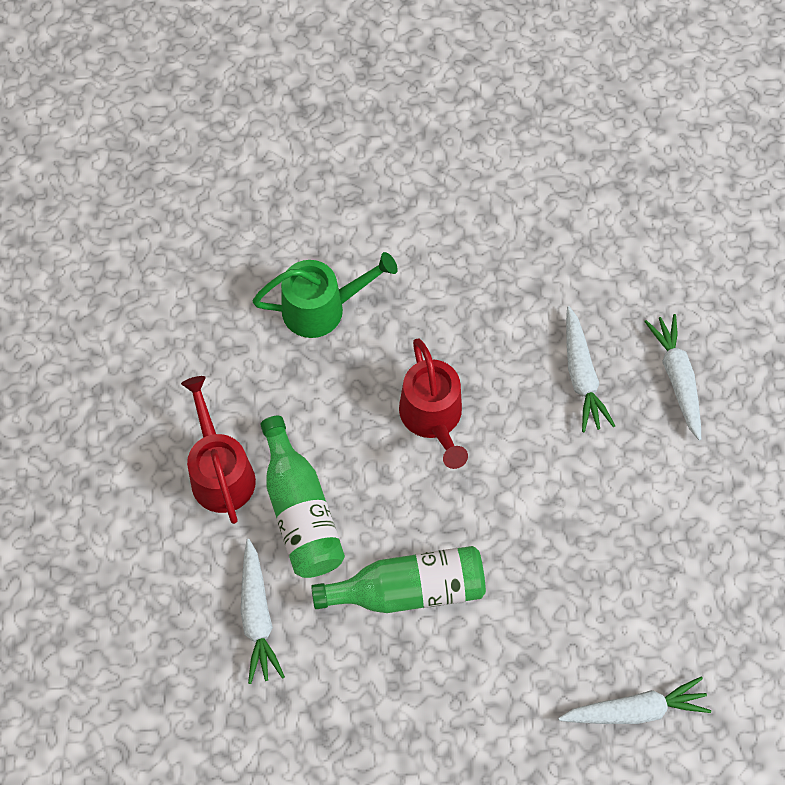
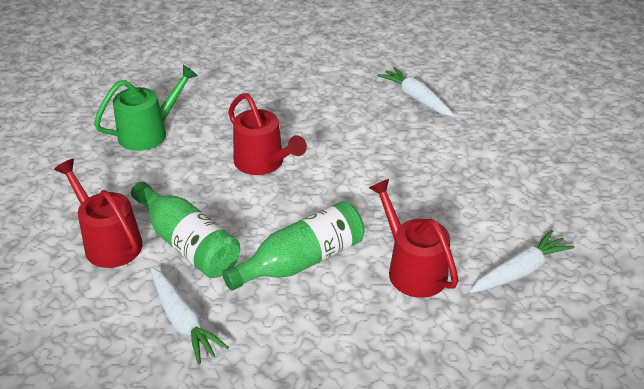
camera: 25 degrees left, 25 degrees down
(520, 653) = (412, 268): none -> red watering can
(581, 375) = (353, 114): white carrot -> none

